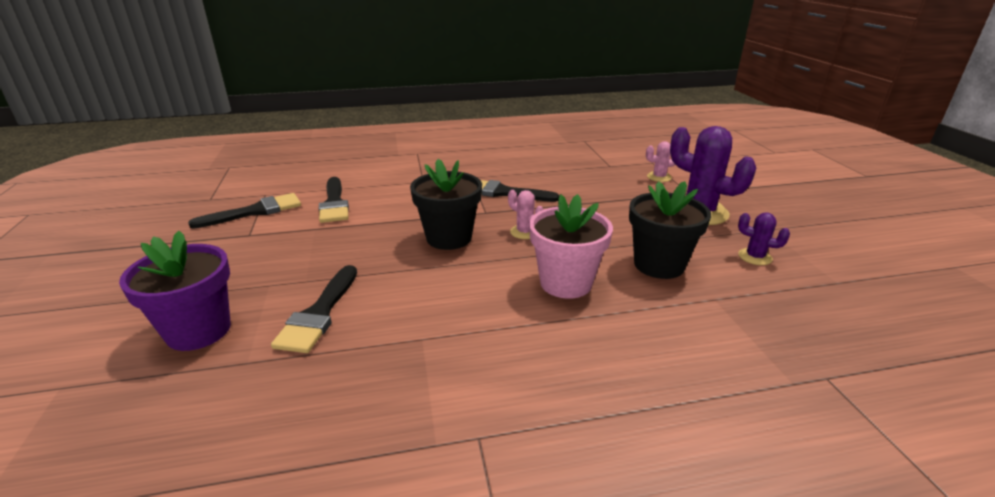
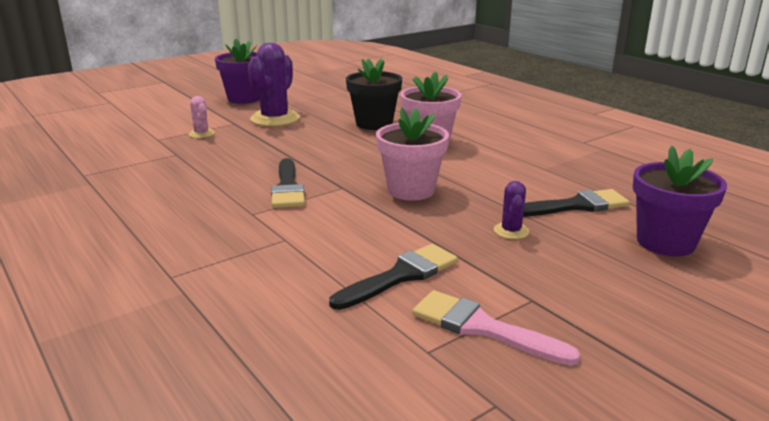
camera: 115 degrees left, 5 degrees down
(255, 211) = (482, 327): black brush -> pink brush
(449, 238) = (411, 190): black flower pot -> pink flower pot
(524, 232) = (368, 165): pink cactus -> none
(755, 257) = (336, 105): purple cactus -> purple cactus (511, 231)
(788, 207) = (244, 98): none -> purple flower pot

